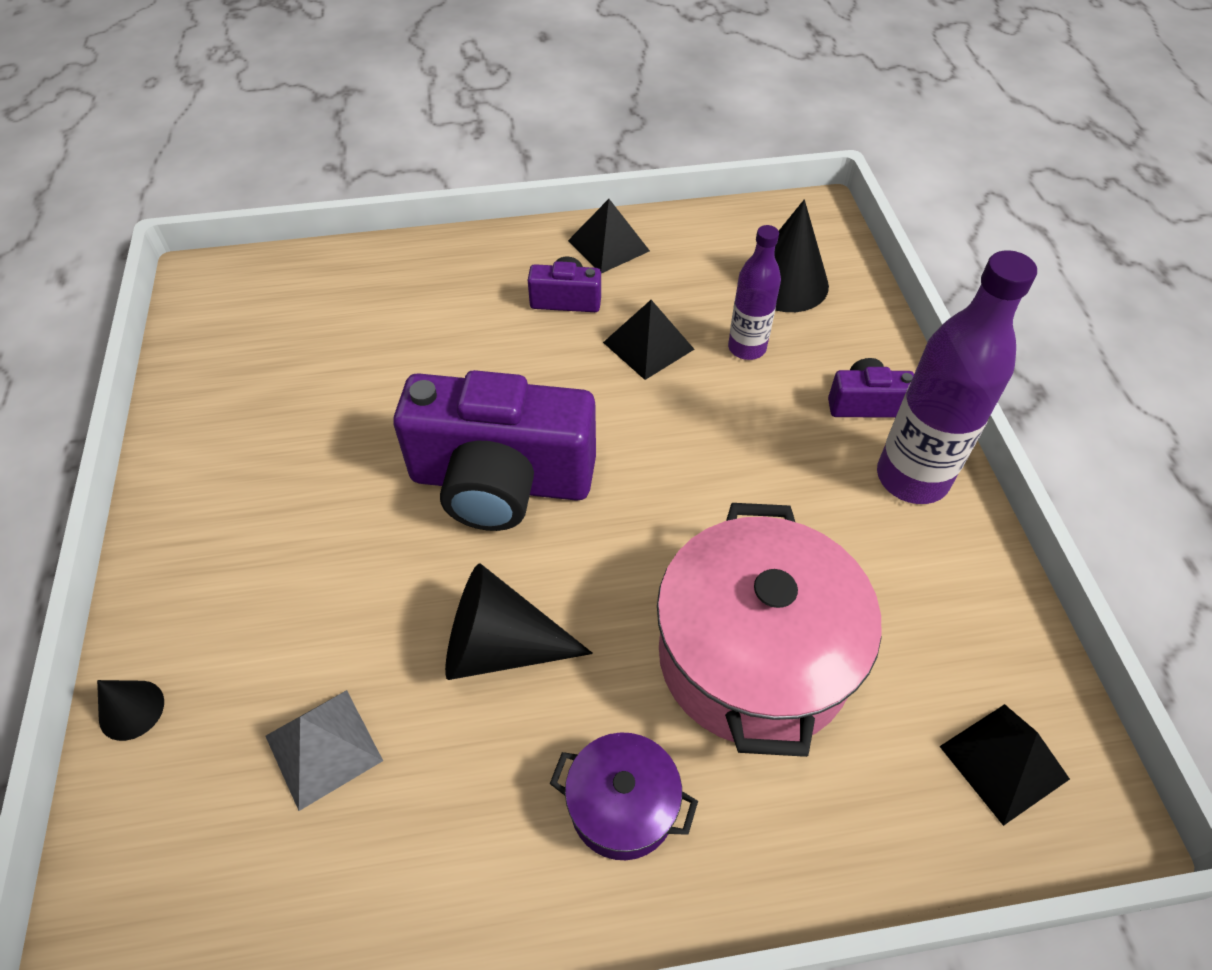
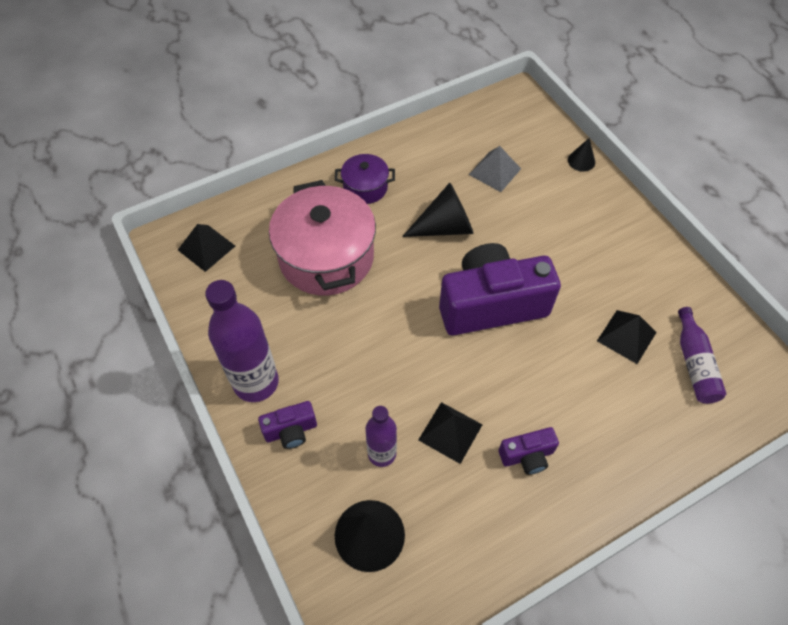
camera: 160 degrees right, 5 degrees up
(283, 328) = (694, 364): none -> purple bottle
(608, 245) = (524, 528): black pyramid -> black pyramid (626, 336)

